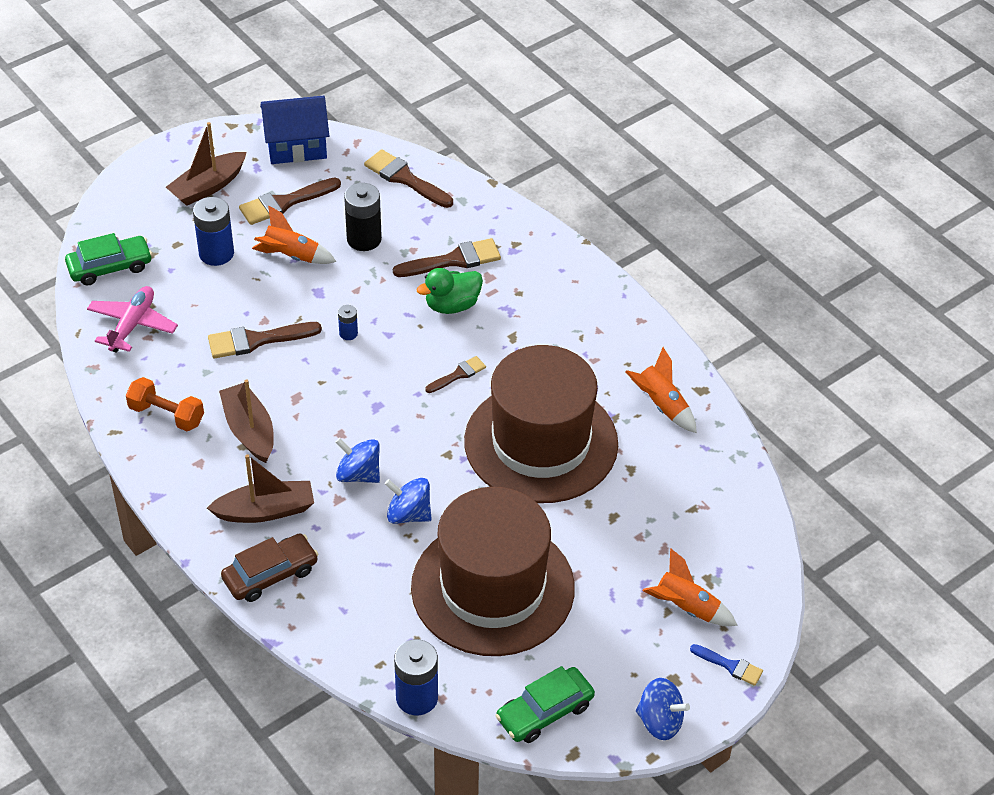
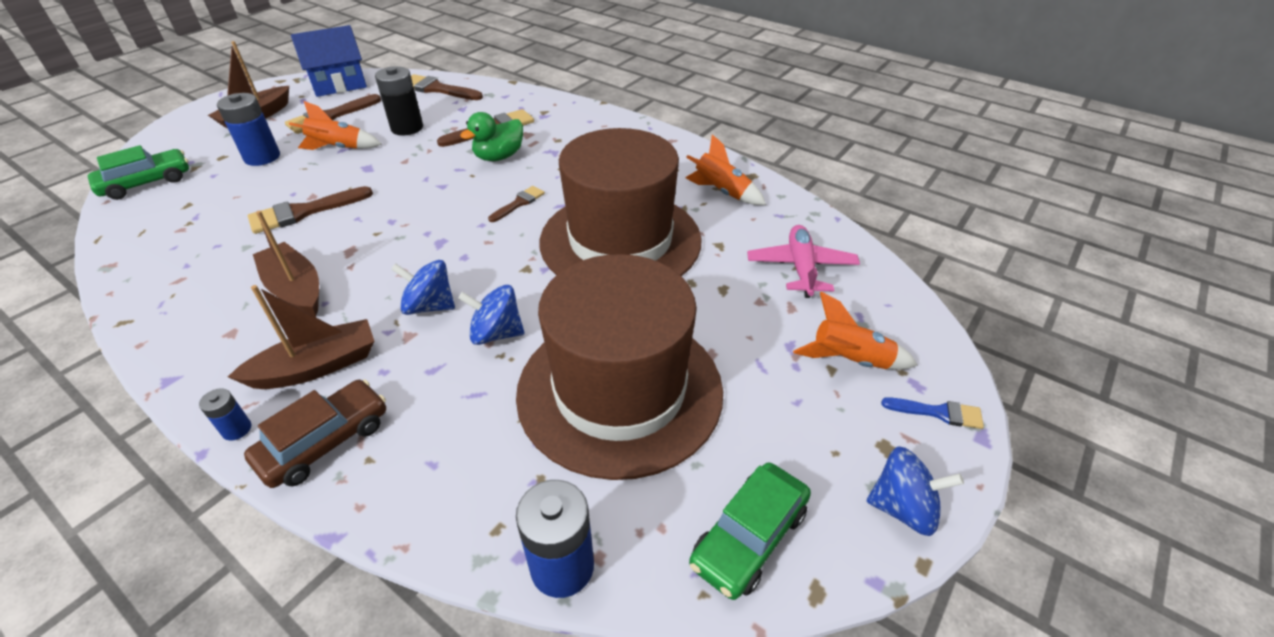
camera: 15 degrees left, 5 degrees down
(132, 325) = (163, 222): pink plane -> pink plane (801, 268)
(166, 415) = (193, 293): orange dumbbell -> none
(348, 333) = (401, 191): blue battery -> blue battery (237, 429)

